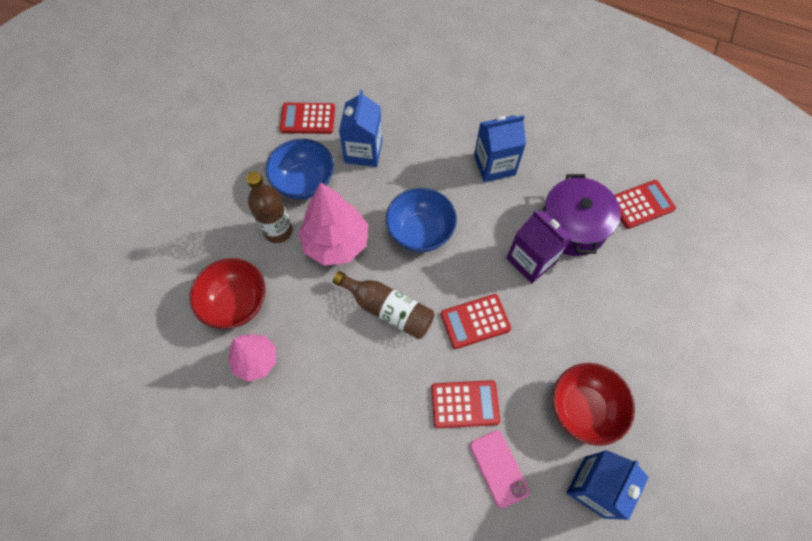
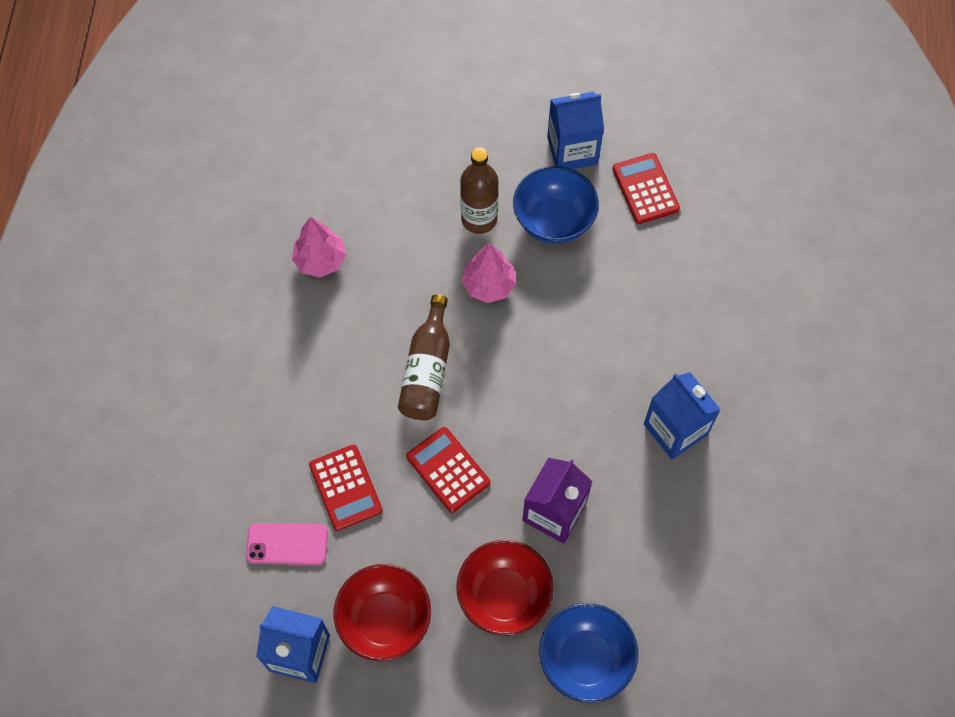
camera: 70 degrees right, 0 degrees up
(236, 303) = (376, 214): red bowl -> red bowl (504, 596)
(336, 242) = (489, 285): pink tree -> pink tree, size x0.64
(363, 151) = (626, 269): blue carton -> blue carton (572, 150)
(420, 232) = (540, 372): blue bowl -> blue bowl (585, 659)
(499, 468) = (287, 544): pink phone -> pink phone turned 45 degrees clockwise
(572, 226) = (624, 551): purple pot -> none
(641, 204) = (696, 633): red calculator -> none

